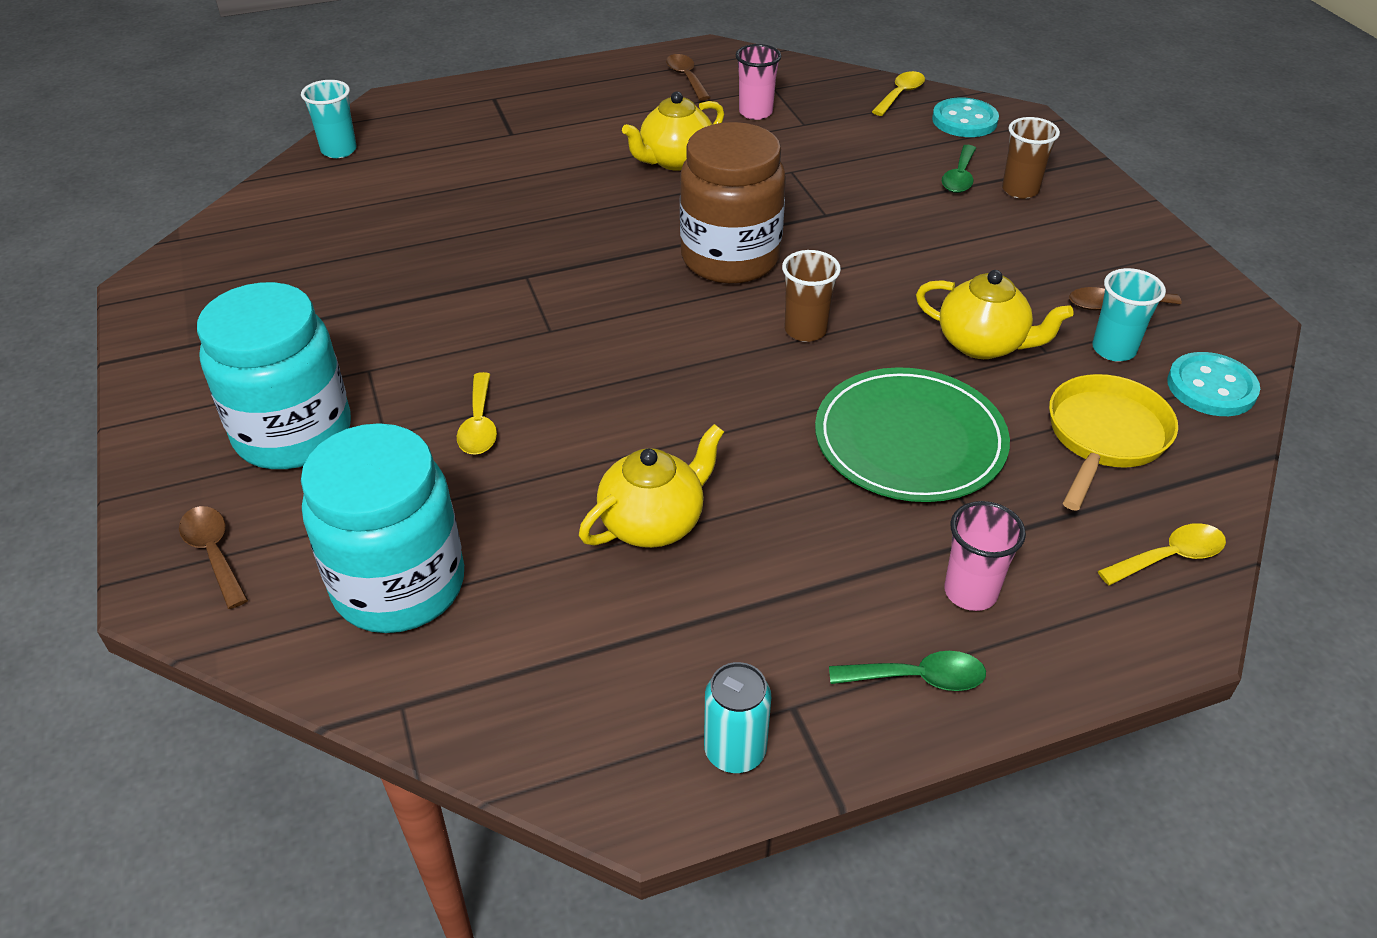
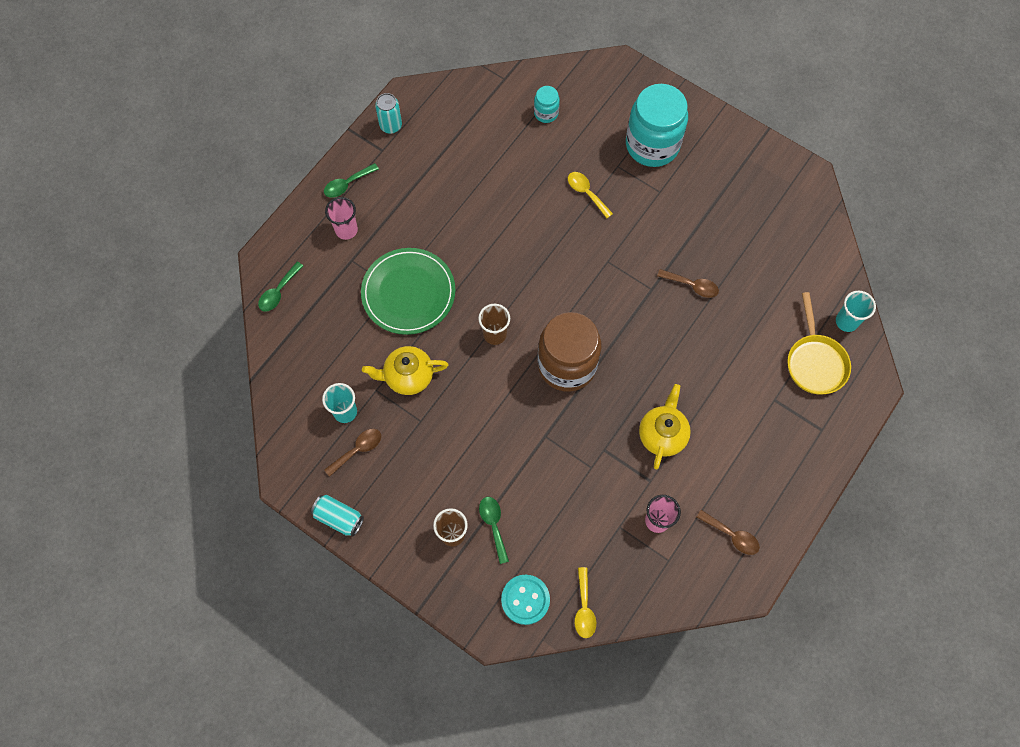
camera: 145 degrees right, 25 degrees up
(214, 553) = (621, 86): brown spoon -> brown spoon (692, 286)
(399, 585) = (546, 113): turquoise jar -> turquoise jar, size x0.46
(653, 523) = (480, 190): yellow teapot -> none
(1104, 437) = (327, 346): yellow pan -> yellow pan (815, 362)
(1170, 557) = (278, 292): yellow spoon -> green spoon
(1178, 257) = (339, 518): none -> turquoise can
(1211, 387) = (290, 411): turquoise button -> none

